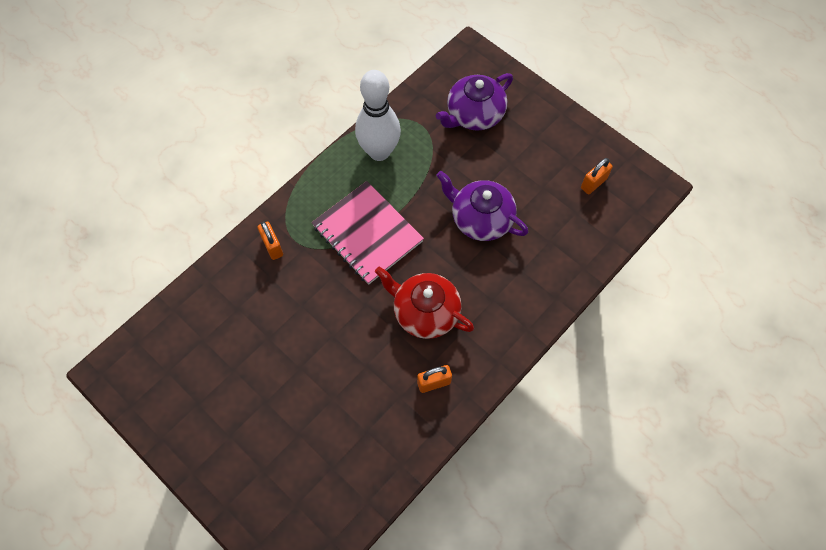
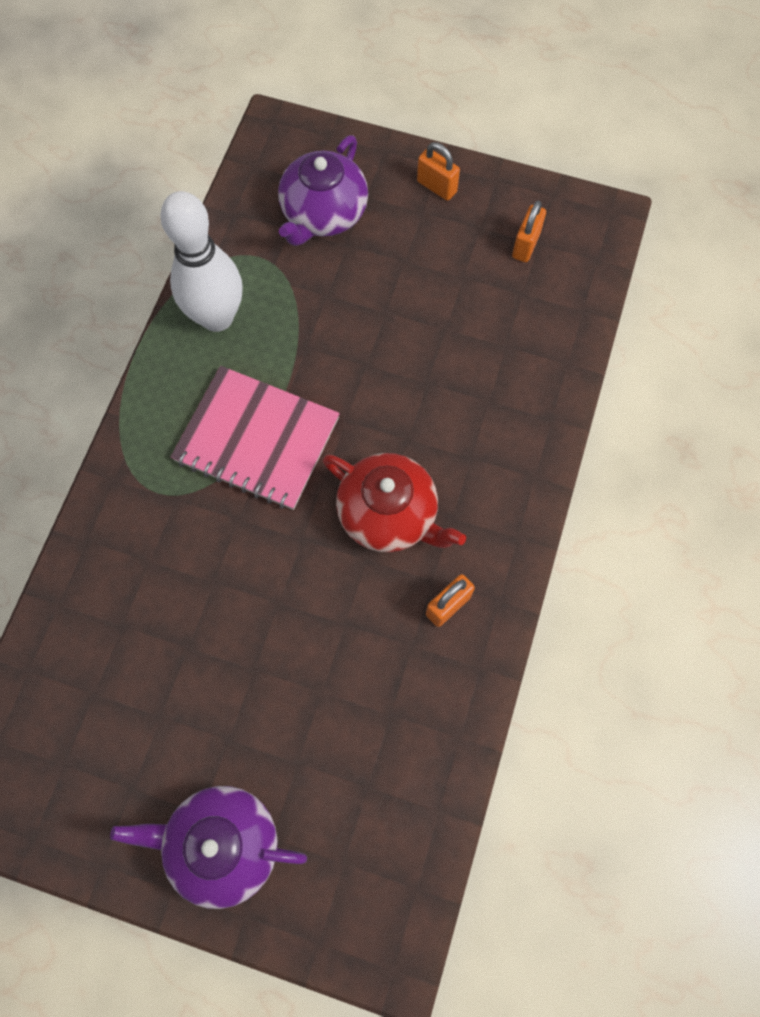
camera: 25 degrees left, 5 degrees up
(272, 246) = (130, 515): orange padlock -> orange padlock (436, 187)
(425, 312) = (389, 514): red teapot -> red teapot turned 150 degrees counterclockwise
(480, 219) = (401, 354): purple teapot -> purple teapot (222, 844)

